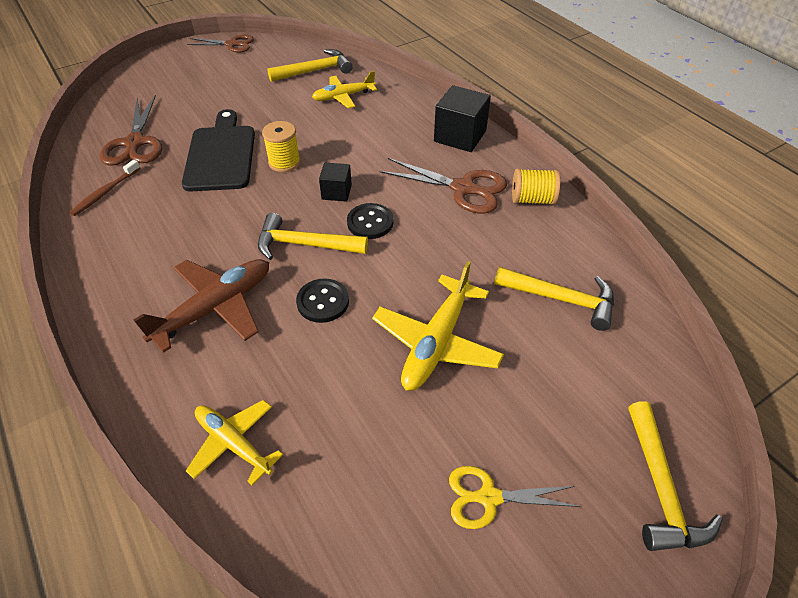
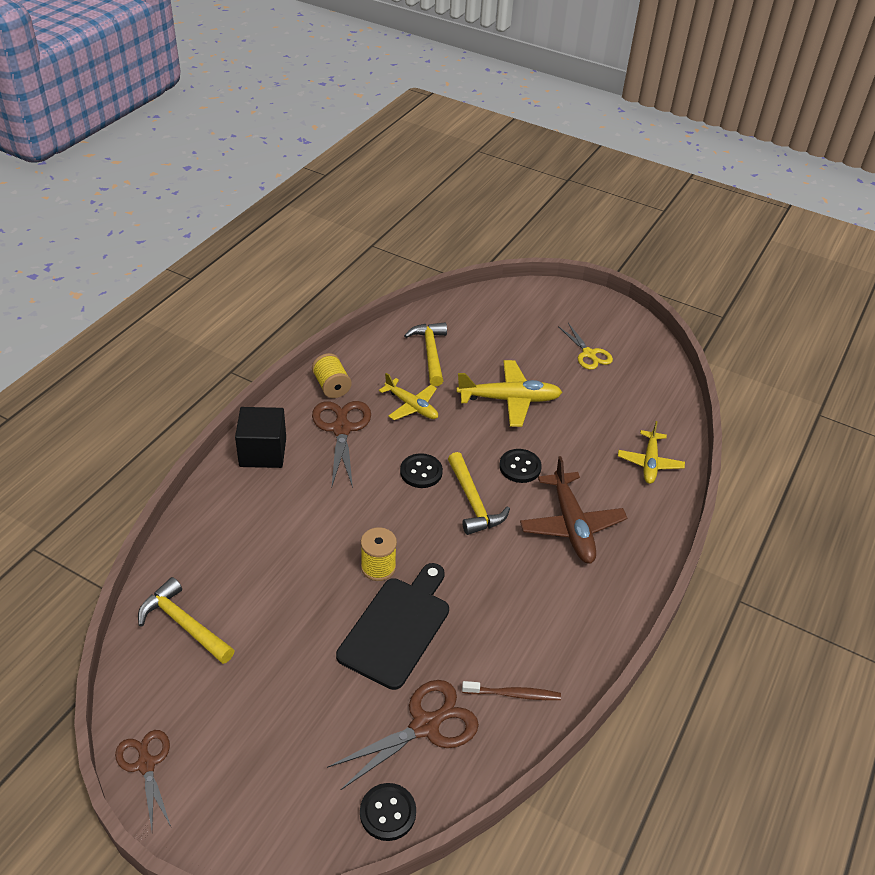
camera: 120 degrees left, 5 degrees down
(103, 112) = (388, 813): none -> black button
(215, 308) = (571, 525): brown plane -> brown plane turned 120 degrees counterclockwise
(221, 155) = (397, 628): black cutting board -> black cutting board turned 150 degrees clockwise
(336, 192) = (397, 509): black cube -> none
(343, 97) = (232, 570): yellow plane -> yellow plane (411, 406)
(660, 489) = (534, 300): yellow hammer -> none

